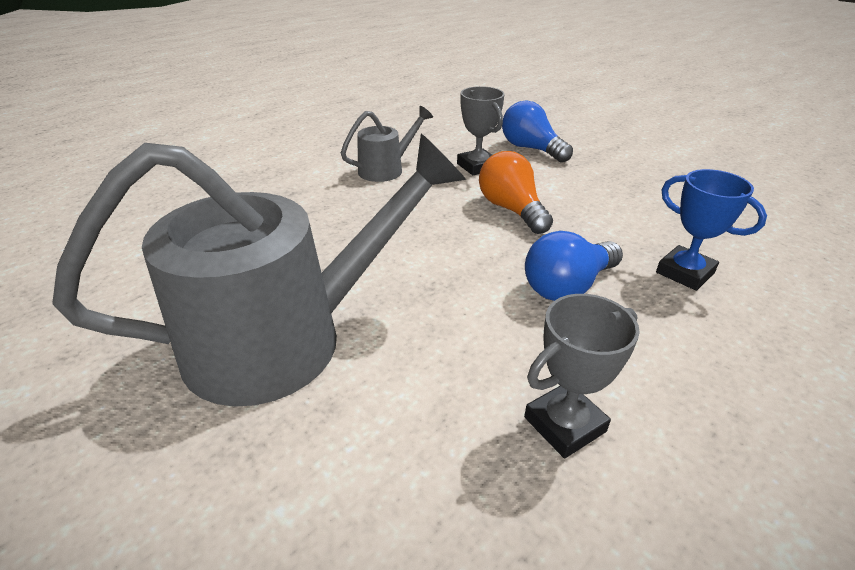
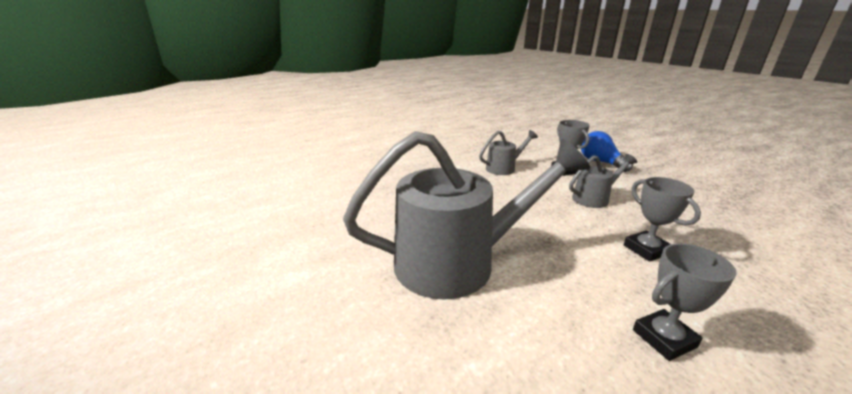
camera: 10 degrees right, 10 degrees down
(511, 209) = (594, 198): orange light bulb -> grey watering can
(568, 286) = (646, 249): blue light bulb -> grey trophy
(684, 273) = (734, 249): blue trophy -> none

